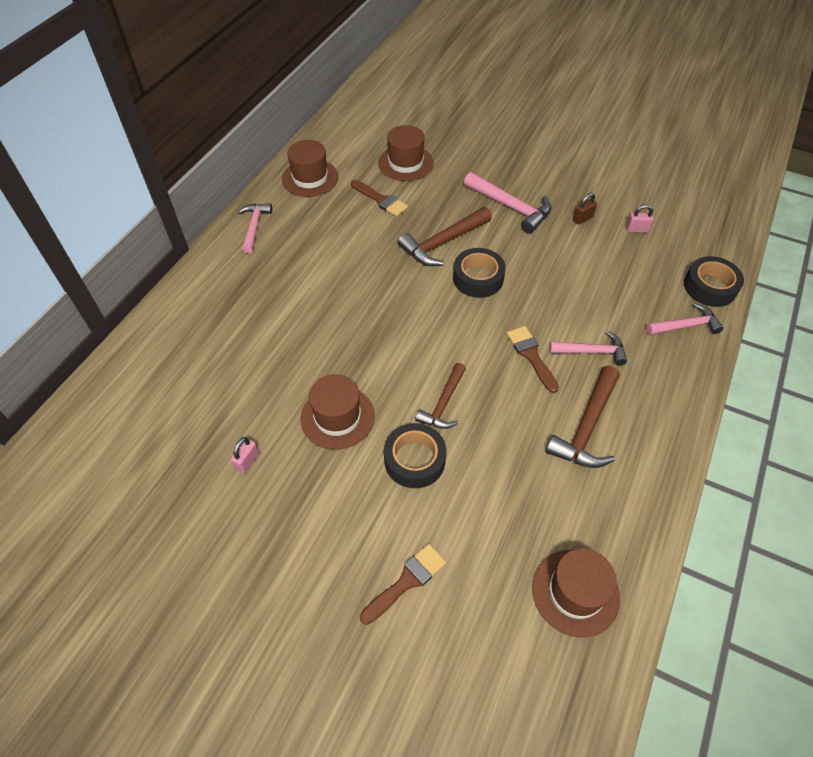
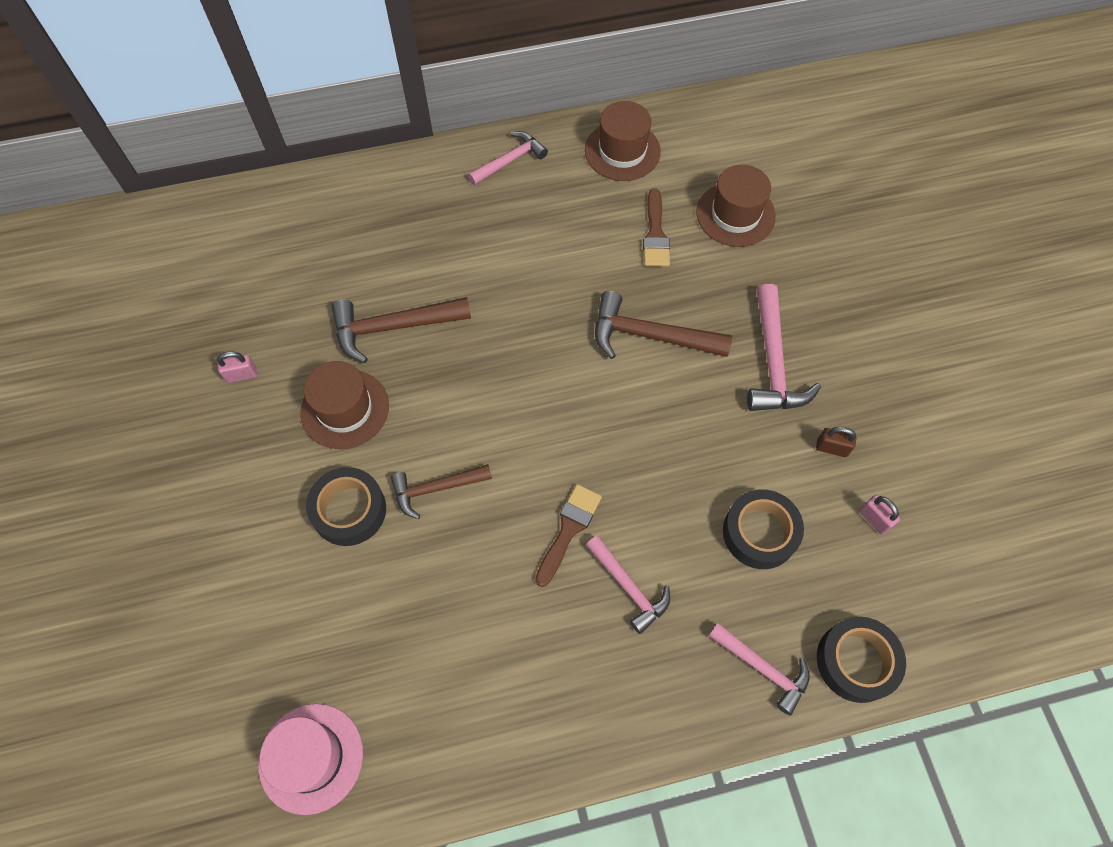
camera: 50 degrees right, 10 degrees up
(406, 581) = (217, 596): brown brush -> none
(478, 278) = (631, 404): black tape -> black tape (760, 533)
(575, 592) = (311, 758): brown hat -> pink hat
(587, 427) = (518, 647): brown hammer -> brown hammer (393, 327)

